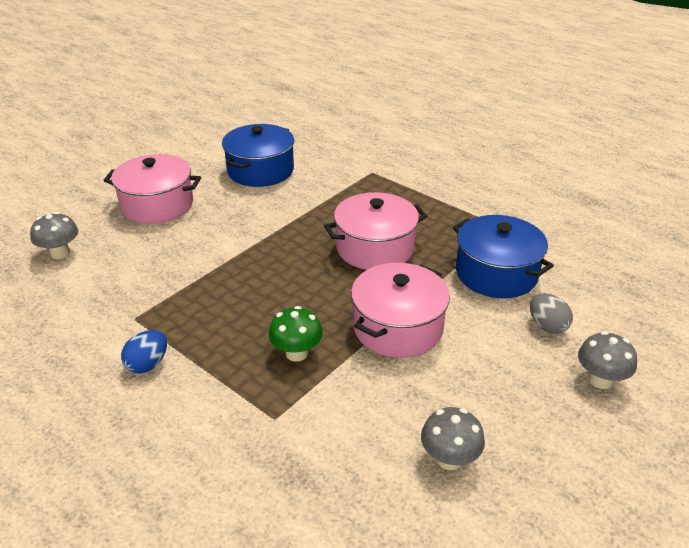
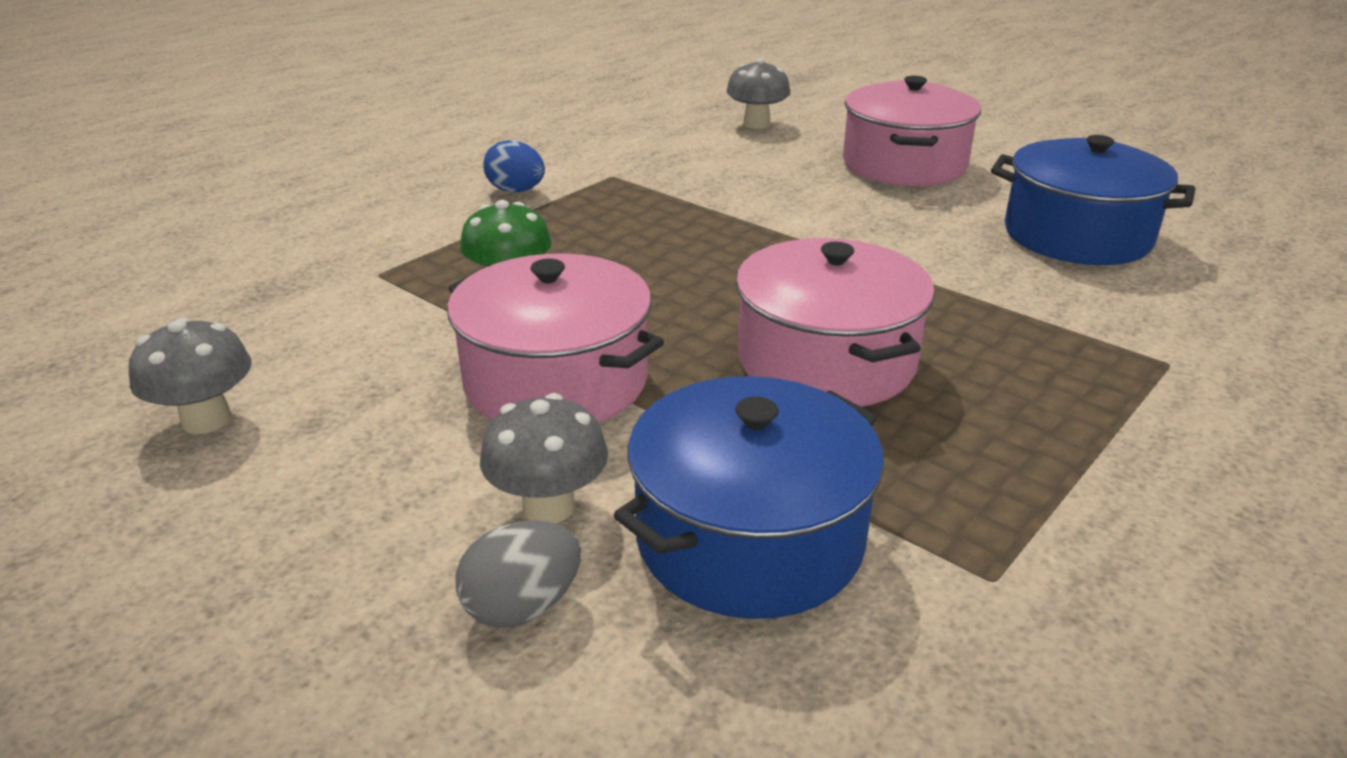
camera: 90 degrees right, 5 degrees down
(600, 380) = (293, 677): grey mushroom -> grey mushroom (548, 507)

